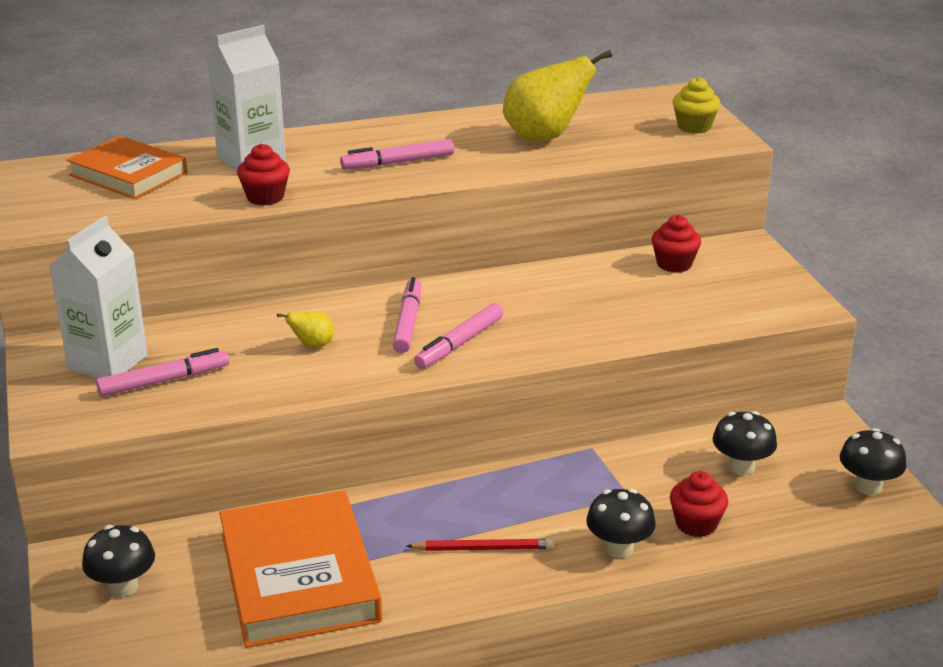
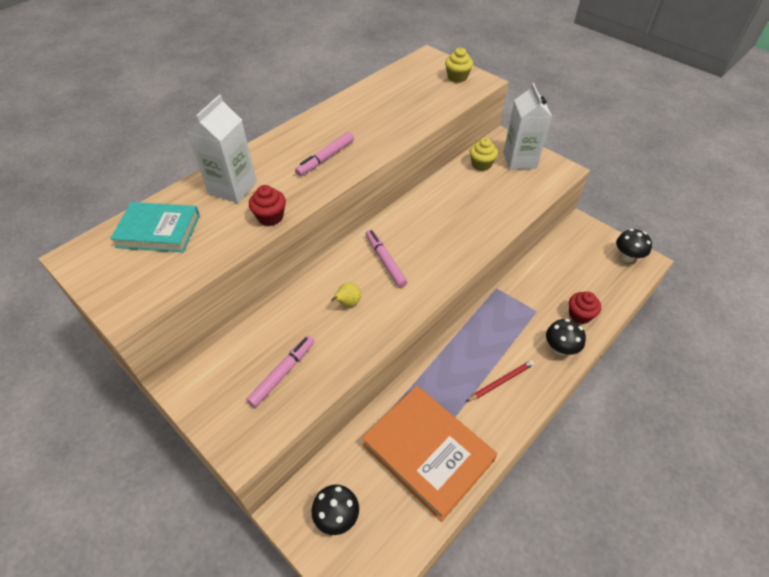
camera: 30 degrees left, 20 degrees up
(108, 362) = (233, 374): white carton -> white carton (519, 160)
(128, 174) = (158, 231): orange book -> turquoise book
(459, 343) = (426, 265): pink marker -> none
(545, 137) = (389, 110): yellow pear -> none
(674, 264) = (481, 164): red cupcake -> yellow cupcake
(741, 467) = (569, 269): black mushroom -> none

